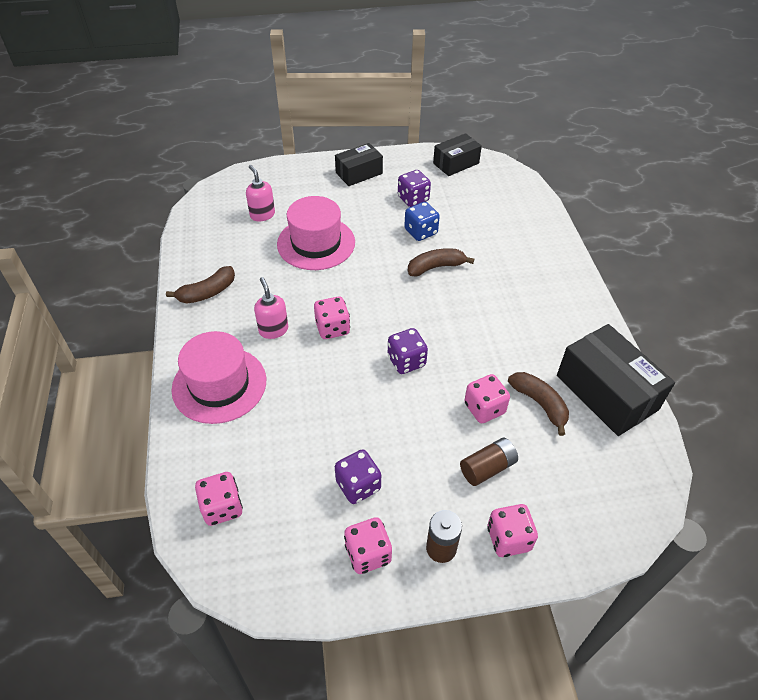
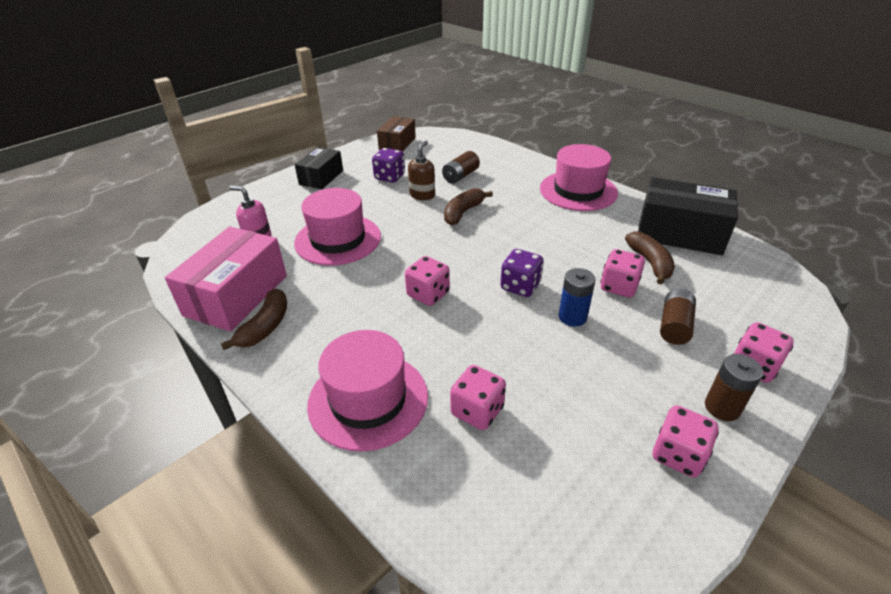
camera: 35 degrees left, 10 degrees down
(211, 256) = (236, 295): none -> pink box
(222, 507) = (501, 514): pink dice -> pink dice (477, 411)
(273, 330) = (372, 323): pink soap dispenser -> none
(358, 485) = (600, 404): purple dice -> none
(416, 410) = (572, 317): none -> blue battery
(421, 232) = (422, 195): blue dice -> brown soap dispenser
(456, 163) = (397, 143): black box -> brown box
(474, 227) = (460, 176): none -> brown battery
(539, 404) = (650, 263): brown banana -> brown banana turned 60 degrees clockwise
(564, 297) = (578, 191): none -> pink hat

